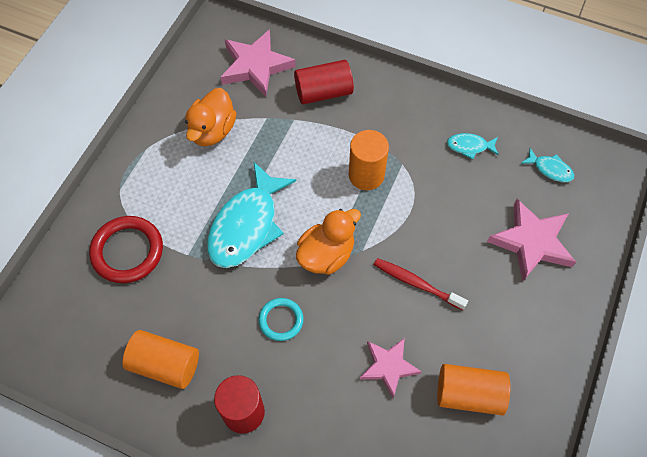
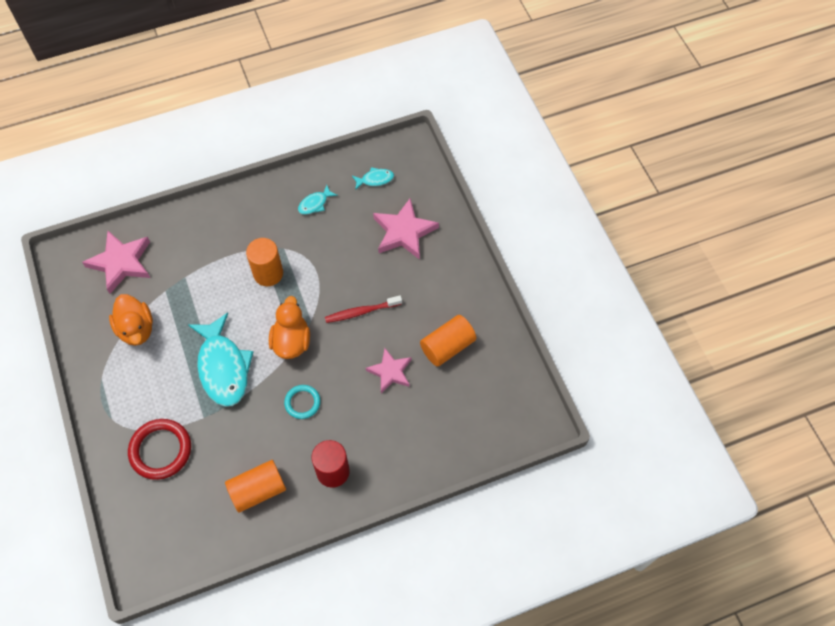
camera: 45 degrees left, 0 degrees up
(323, 92) = (187, 243): red cylinder -> none

